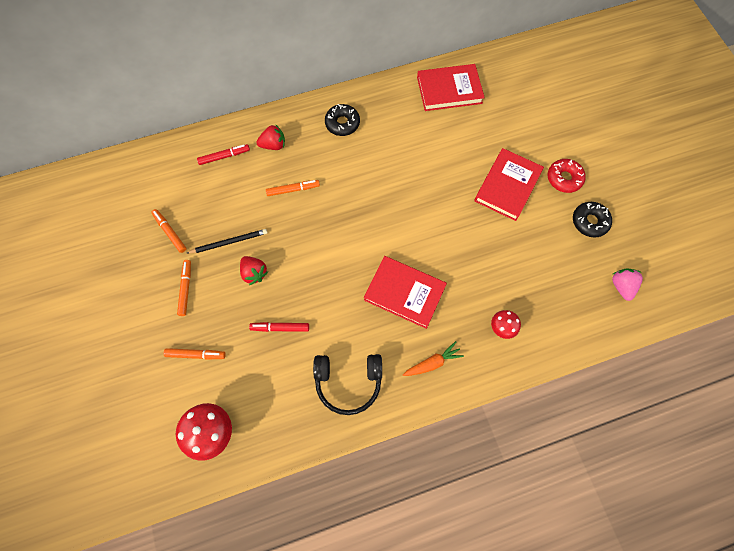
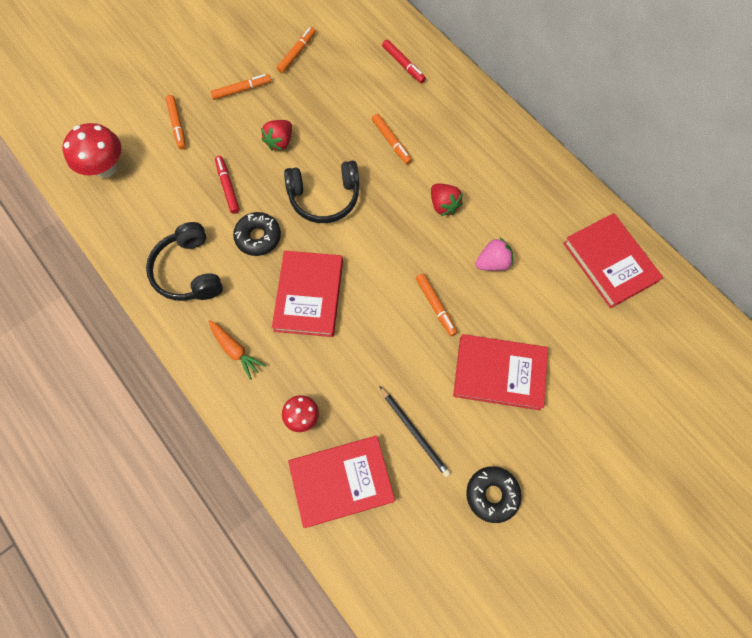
camera: 70 degrees right, 0 degrees up
(229, 242) = (306, 107): black pencil -> black pencil (414, 432)
(273, 145) = (438, 103): red strawberry -> red strawberry (443, 205)
(322, 255) = (324, 197): none -> black headphones
(342, 123) = (500, 160): black donut -> black donut (258, 237)
(444, 208) = (435, 306): none -> orange marker
(557, 315) = (341, 481): none -> red book
(564, 178) = (544, 444): red donut -> none
(621, 286) = (412, 559): pink strawberry -> pink strawberry (493, 263)

